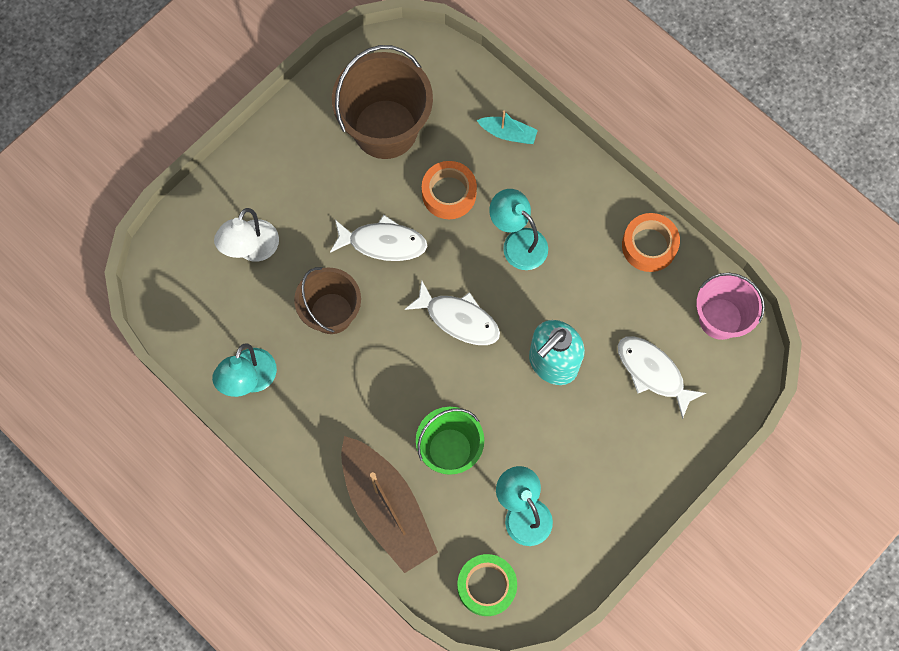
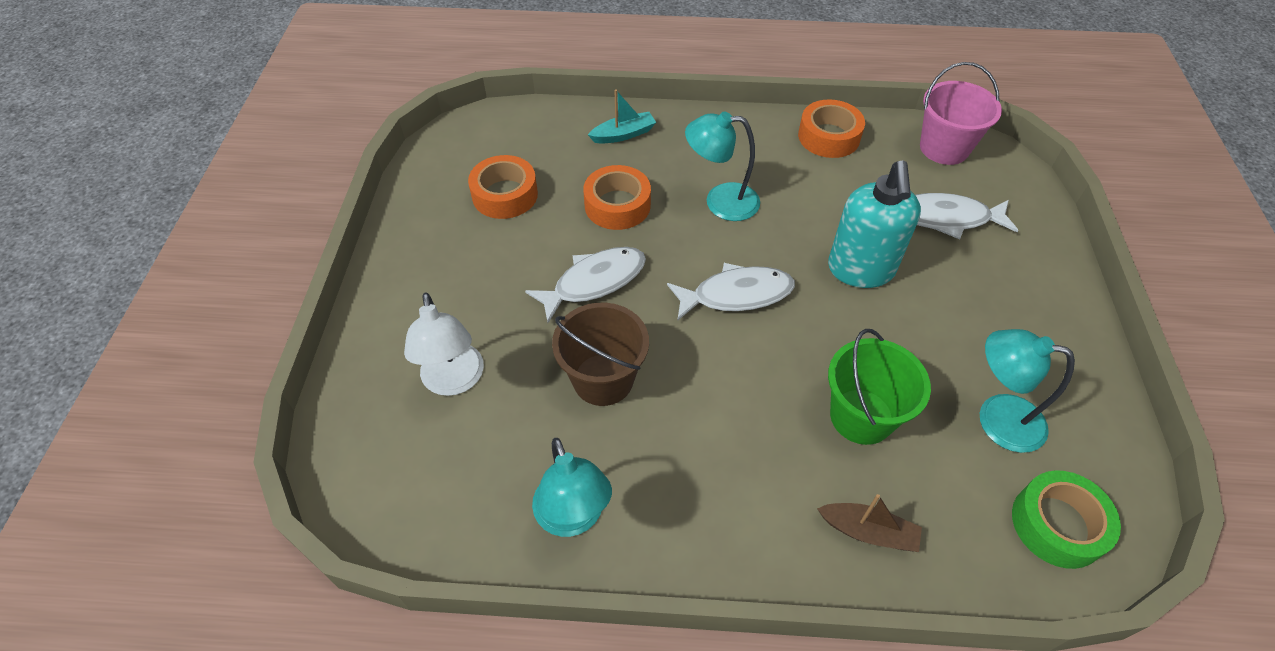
camera: 40 degrees left, 20 degrees down
(385, 129) = (505, 195): brown bucket -> orange tape
(386, 508) = (868, 532): brown boat -> brown boat, size x0.45

